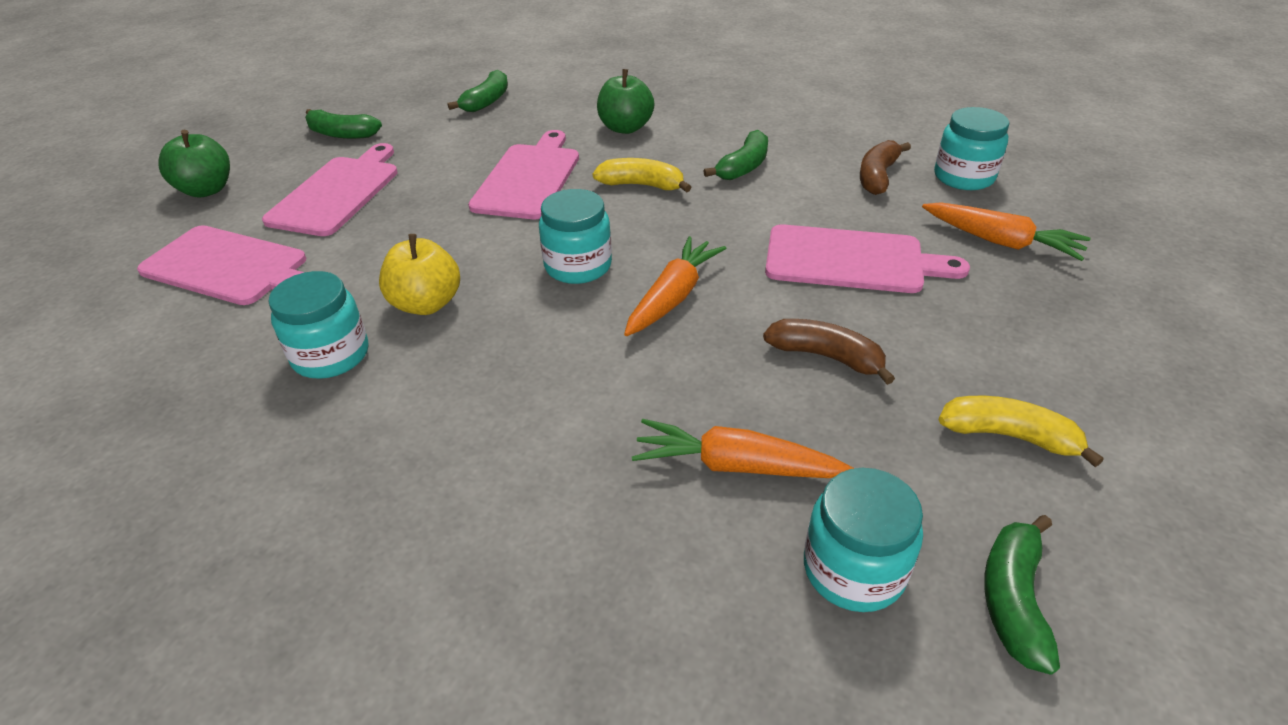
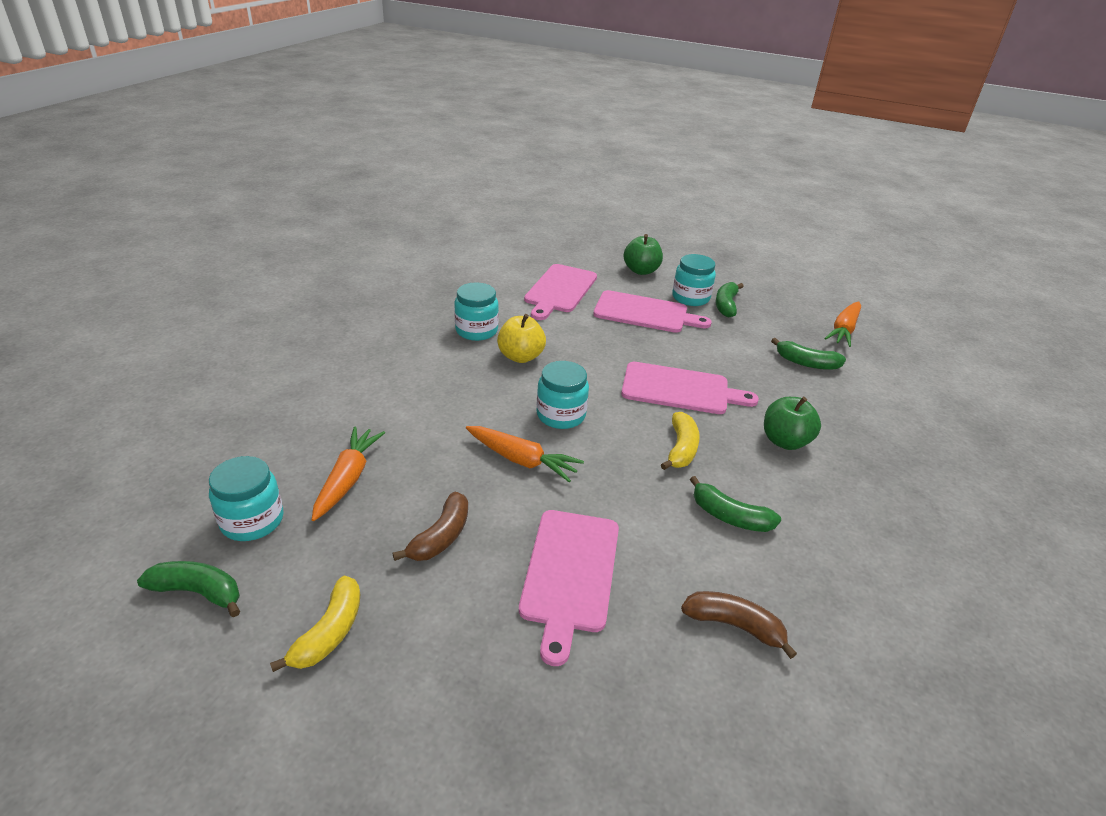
camera: 85 degrees right, 5 degrees down
(963, 177) = (752, 717): turquoise jar -> turquoise jar (690, 298)
(1001, 242) = (608, 714): orange carrot -> orange carrot (843, 330)

